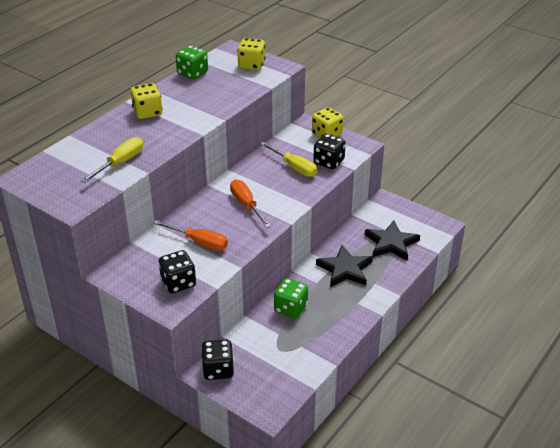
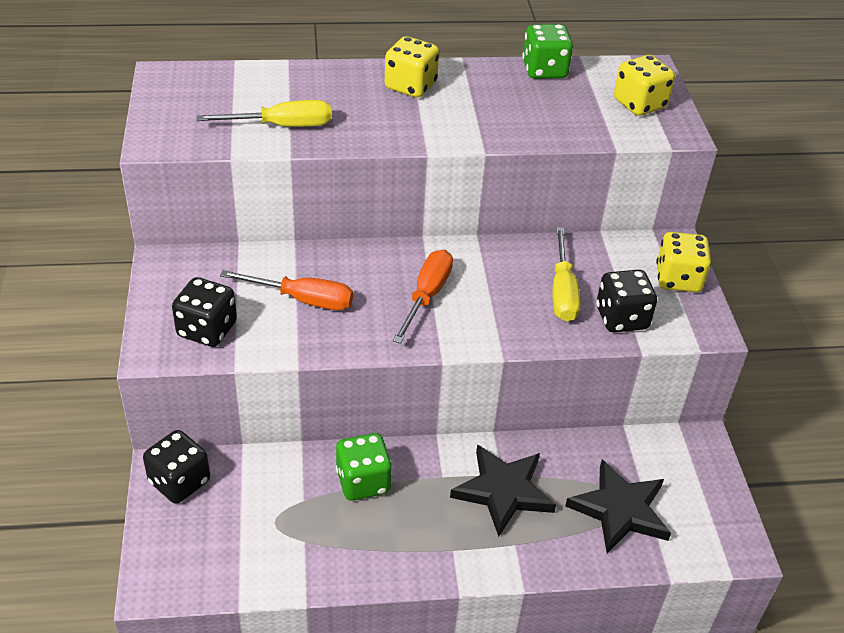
camera: 45 degrees right, 5 degrees up
(199, 242) = (303, 299): orange screwdriver -> orange screwdriver turned 60 degrees counterclockwise

